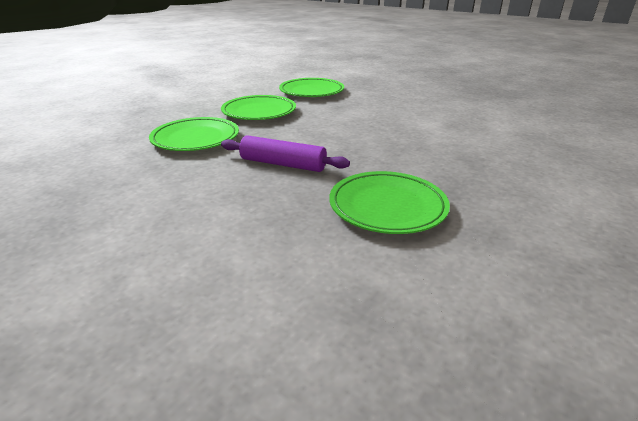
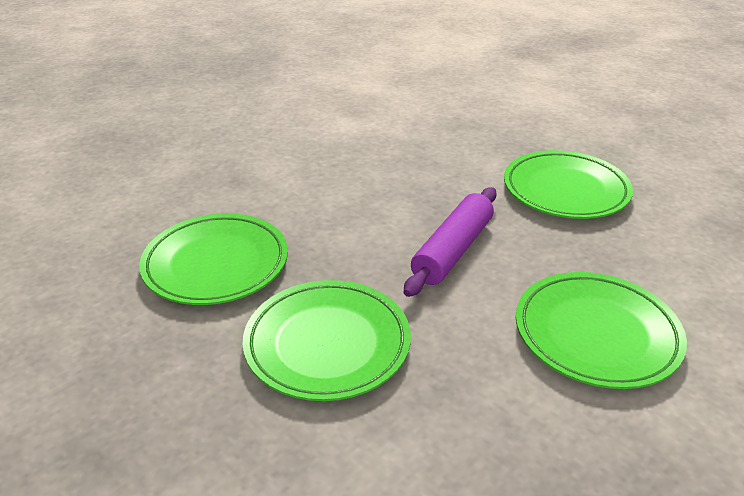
camera: 80 degrees left, 5 degrees up
(311, 91) = (132, 197): green plate -> green plate (596, 334)

